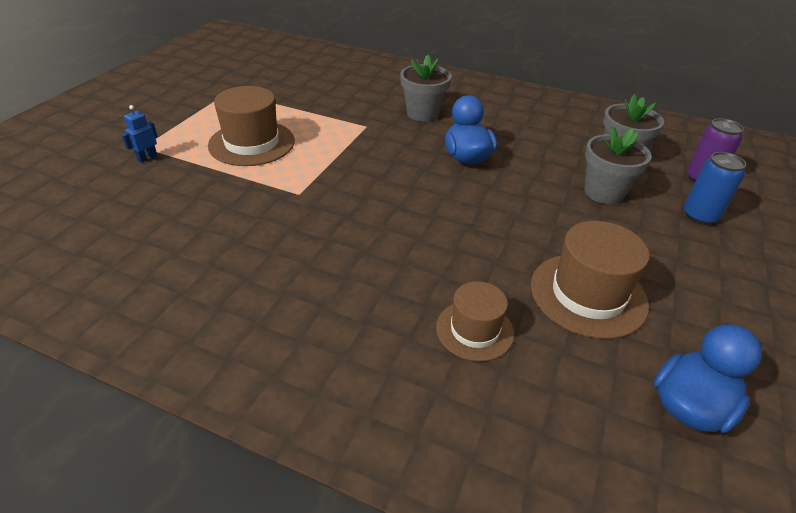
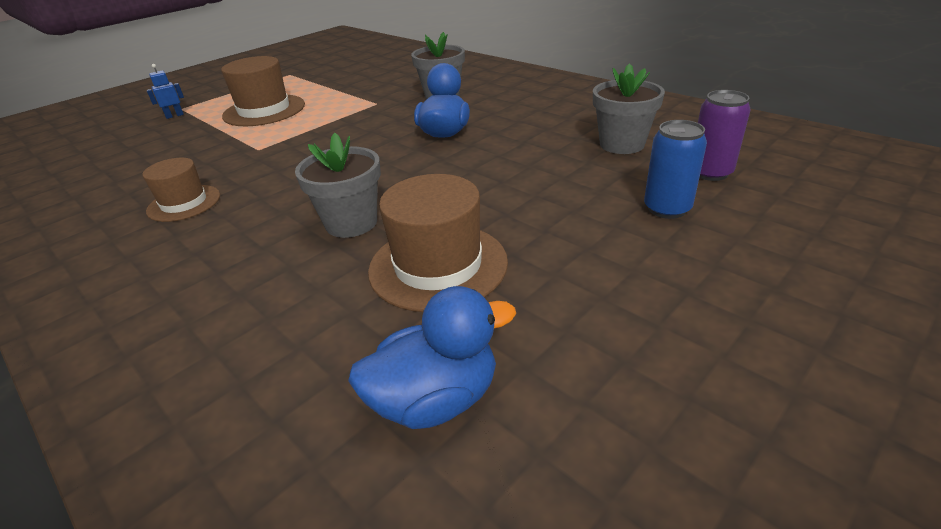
camera: 25 degrees right, 5 degrees down
(474, 330) = (282, 277): brown hat -> brown hat (184, 203)
(604, 192) = (565, 174): grey flower pot -> grey flower pot (351, 223)

